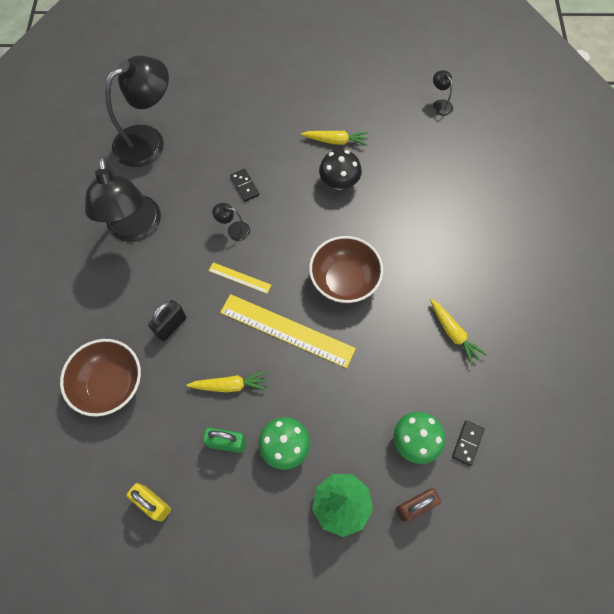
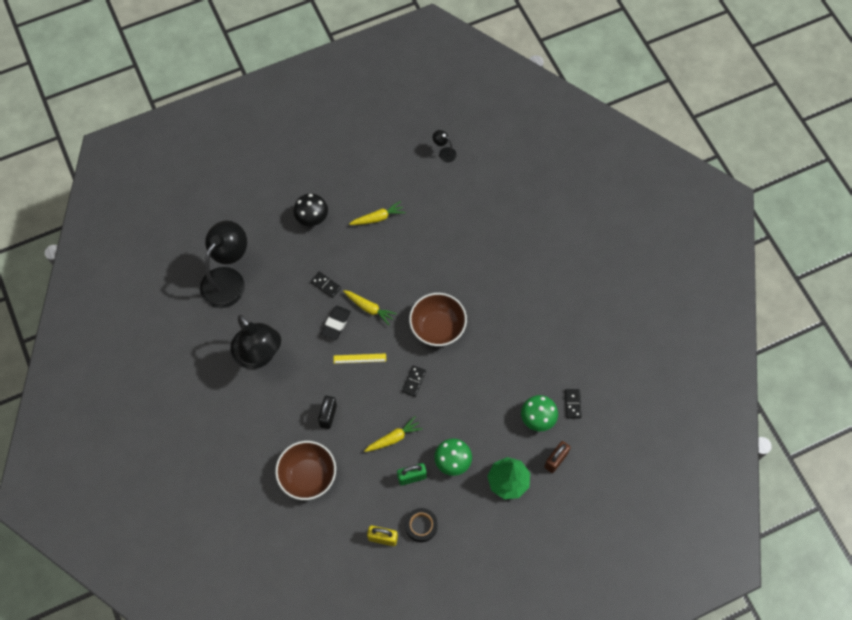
camera: 25 degrees left, 0 degrees up
(206, 510) = (421, 526): none -> black tape
(233, 230) = (336, 324): black lamp -> black eraser
(287, 330) = (414, 381): yellow ruler -> black domino
(339, 182) = (397, 251): black mushroom -> black mushroom (312, 218)
(453, 334) = (532, 332): yellow carrot -> yellow carrot (369, 308)

